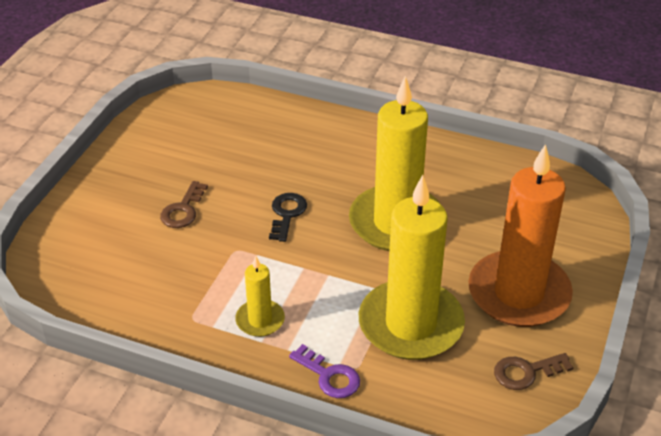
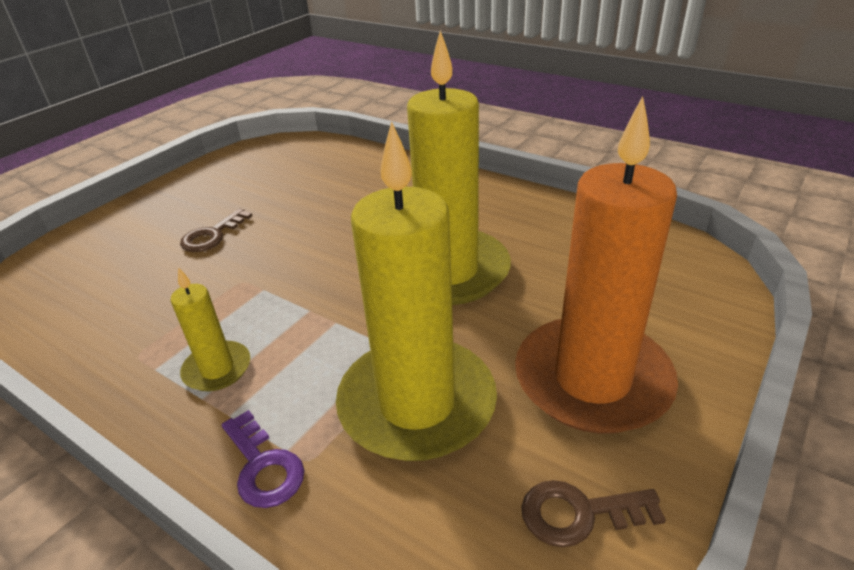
camera: 15 degrees right, 5 degrees down
(286, 214) = (322, 250): black key -> none

